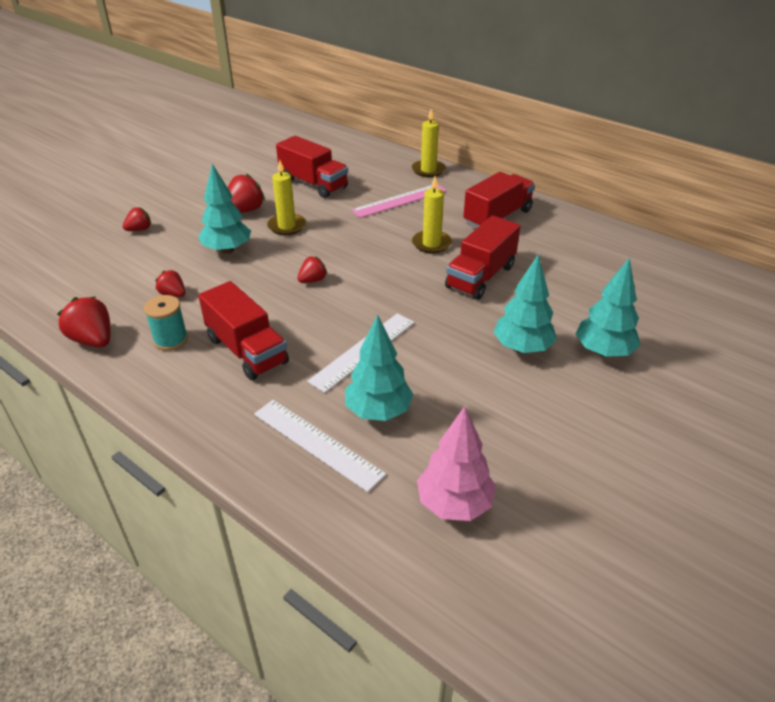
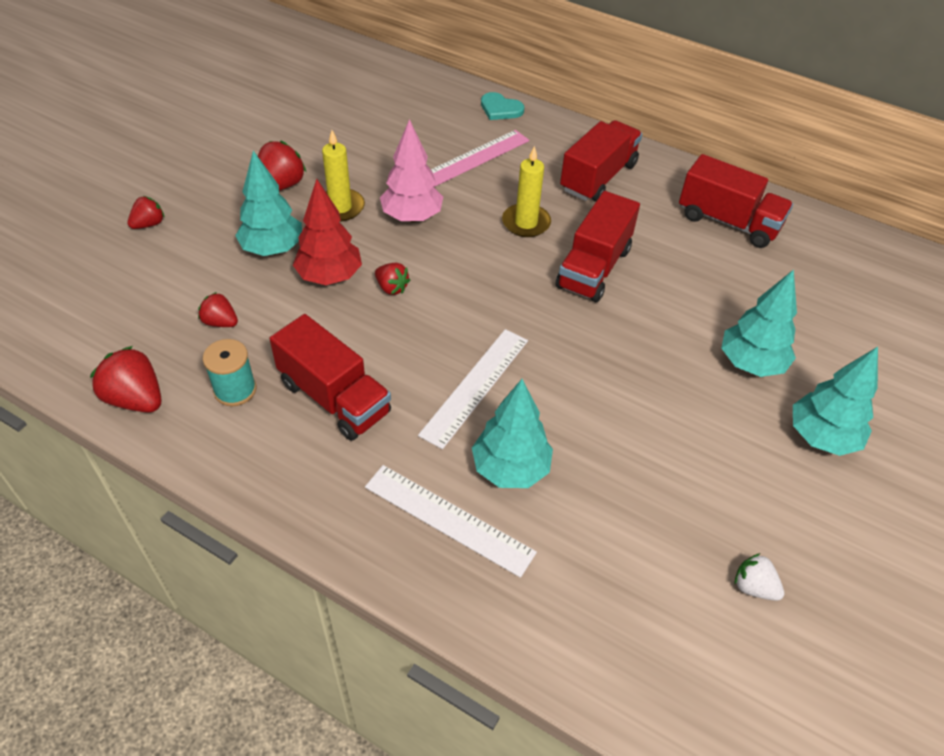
camera: 10 degrees left, 10 degrees up
(266, 270) = (329, 277): none -> red tree
(313, 184) = (359, 138): red truck -> red truck (728, 222)
(313, 280) = (391, 288): red strawberry -> red strawberry turned 90 degrees clockwise
(428, 170) = (500, 109): yellow candle -> turquoise heart
(454, 504) = (620, 582): pink tree -> pink tree (412, 217)
(522, 348) = (659, 366): turquoise tree -> turquoise tree (821, 437)
(576, 520) = (753, 587): none -> white strawberry

